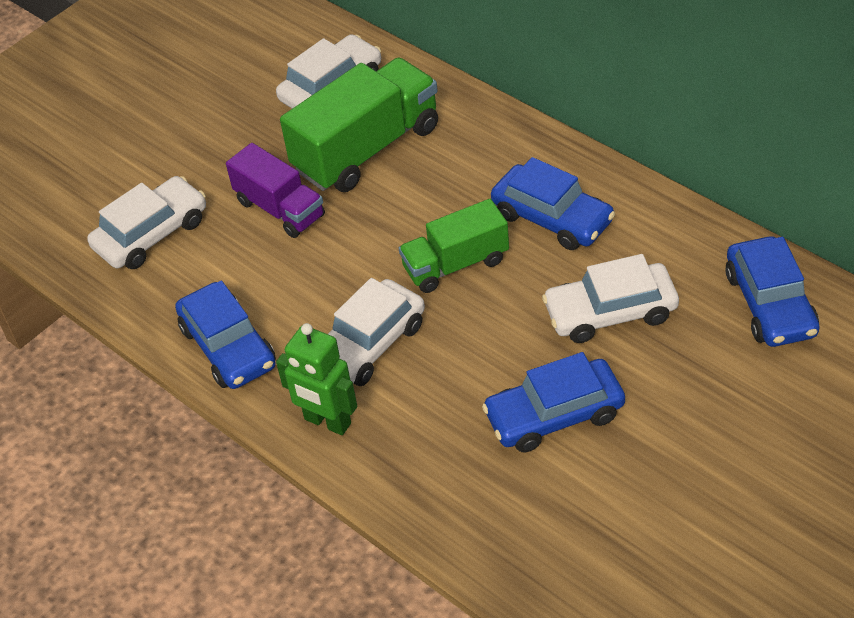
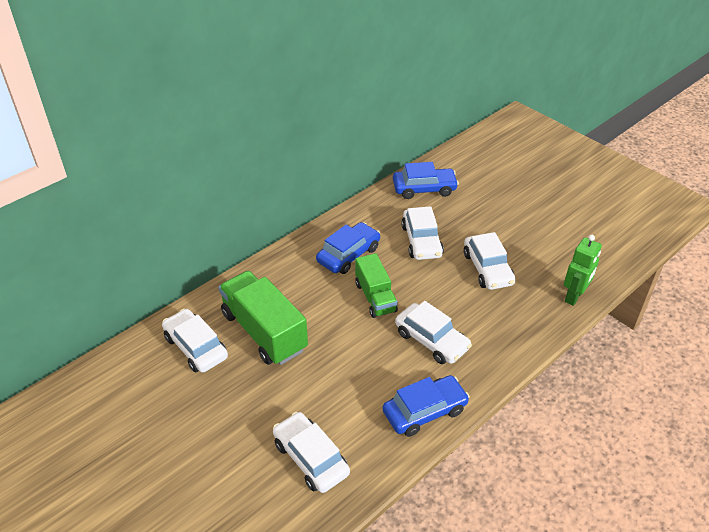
camera: 90 degrees left, 5 degrees down
(280, 209) = (306, 380): purple truck -> none
(327, 422) = (488, 362): green robot -> green robot (574, 296)
(554, 415) = (487, 268): blue car -> white car

